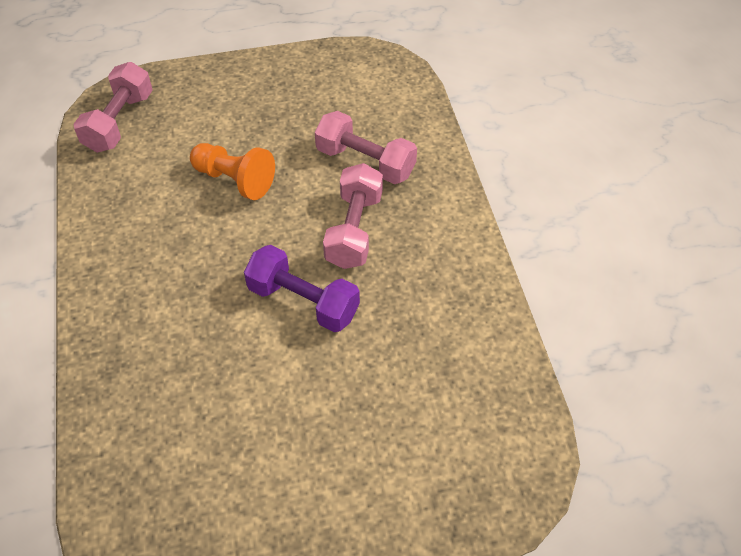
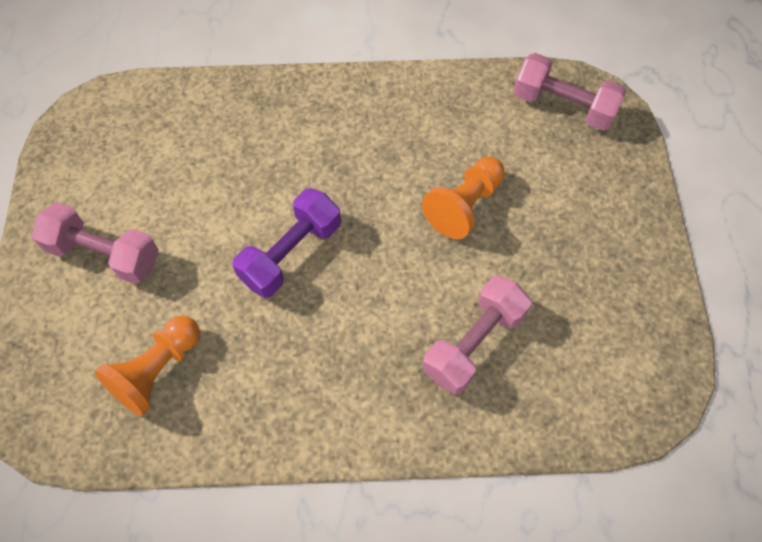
camera: 100 degrees right, 10 degrees up
(354, 230) = (373, 314): pink dumbbell -> pink dumbbell (104, 254)
(447, 385) = (157, 370): none -> orange pawn

